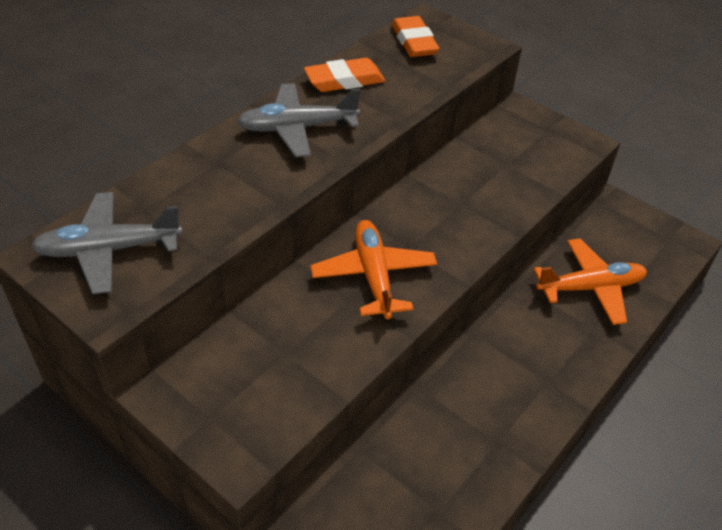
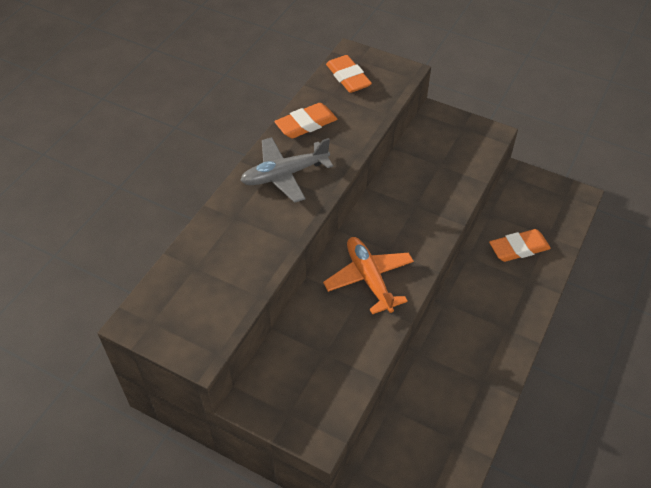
camera: 10 degrees left, 5 degrees up
(109, 250) = (183, 307): grey plane -> none
(590, 288) = (518, 248): orange plane -> orange eraser

